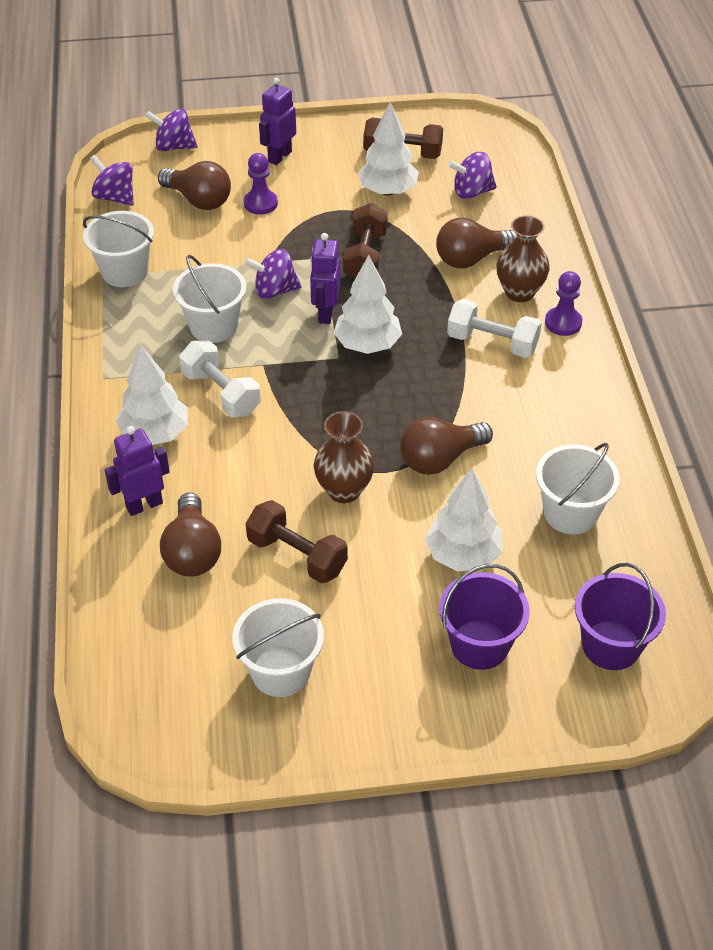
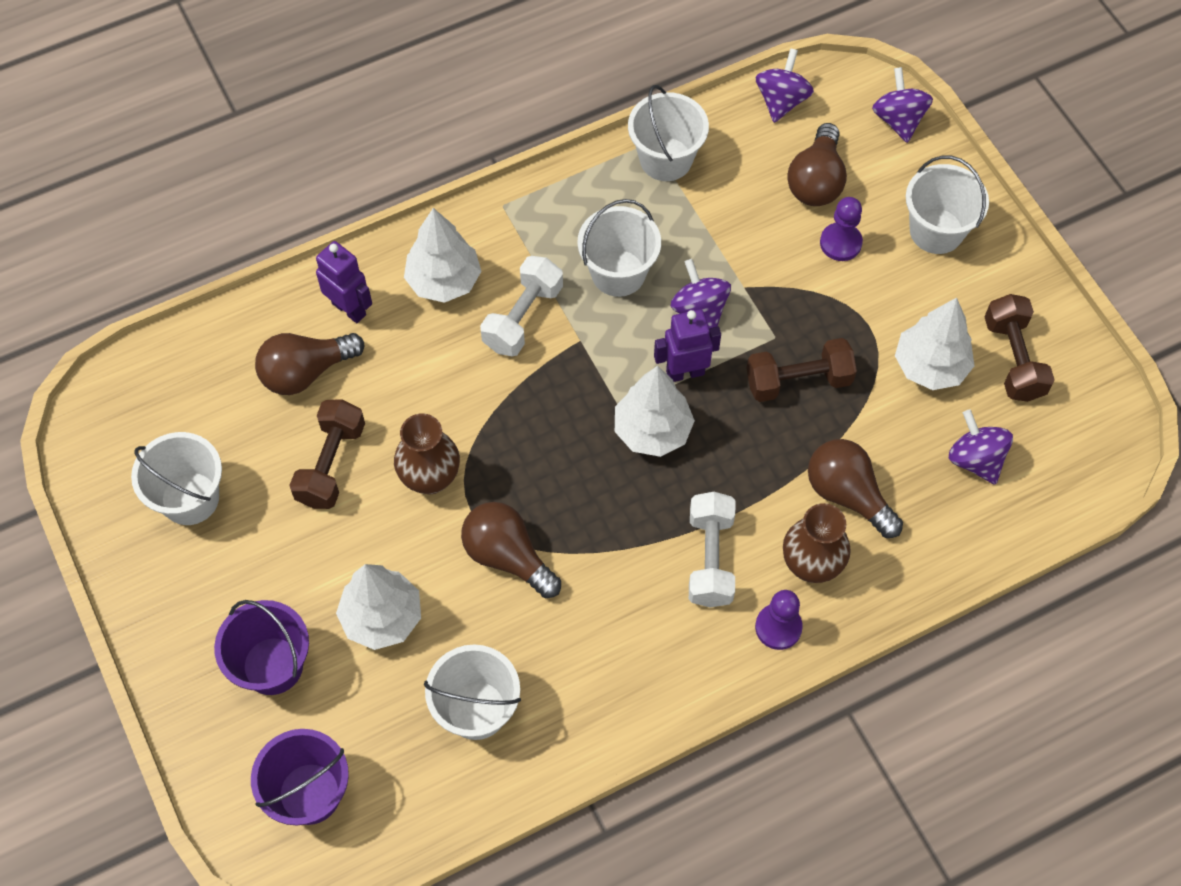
camera: 70 degrees right, 15 degrees up
(279, 156) = (936, 231): purple robot -> white bucket

